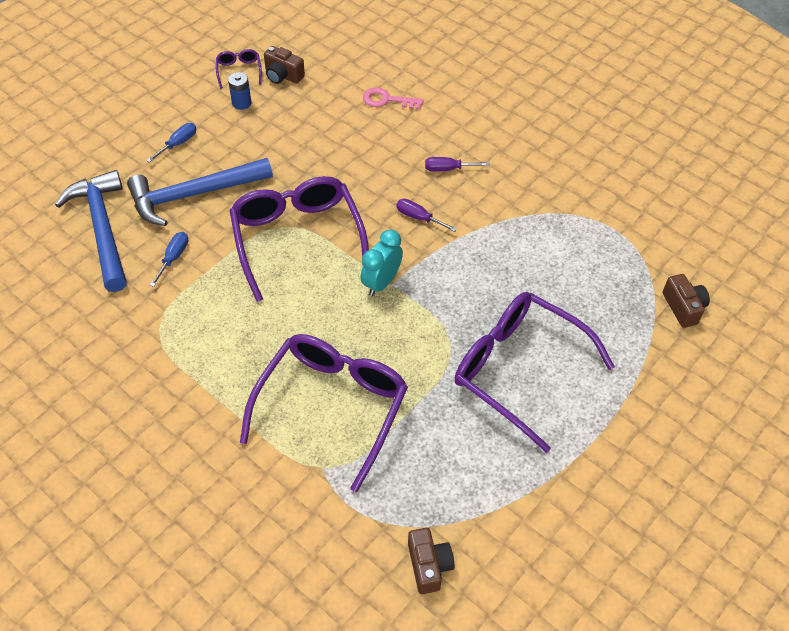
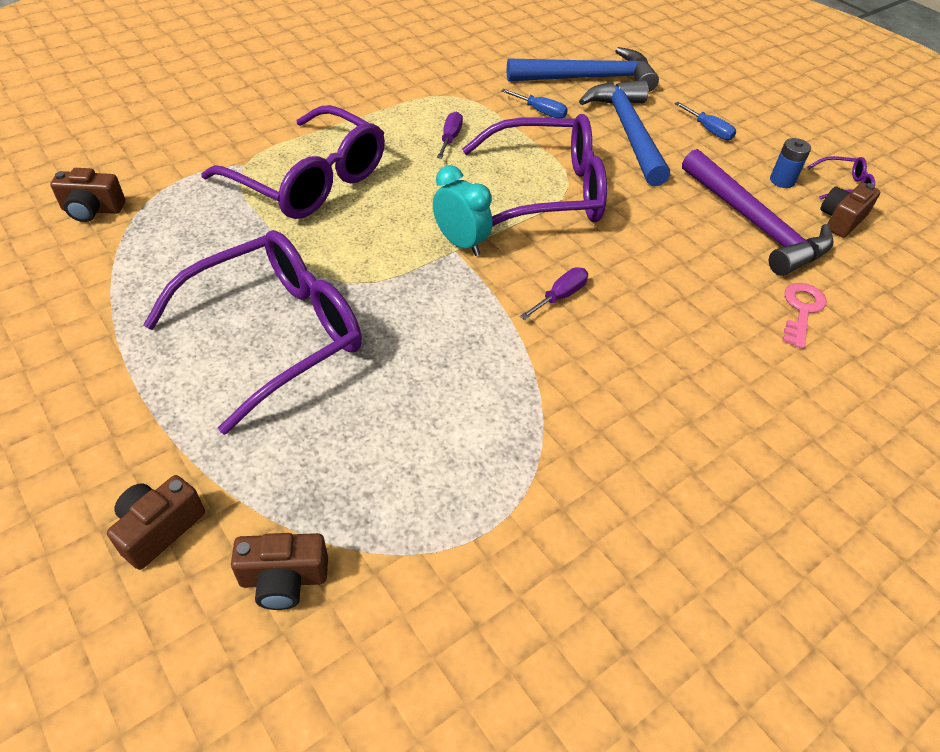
camera: 100 degrees right, 5 degrees down
(302, 119) = (754, 224): none -> purple hammer
(448, 169) = (651, 346): purple screwdriver -> purple screwdriver (450, 138)
(685, 375) = (159, 529): none -> brown camera

